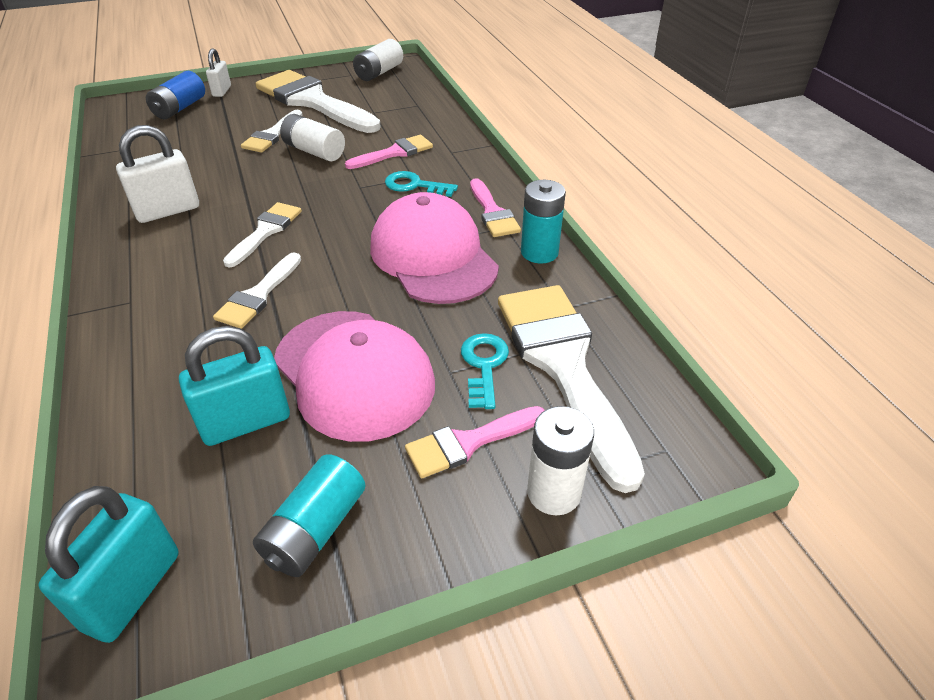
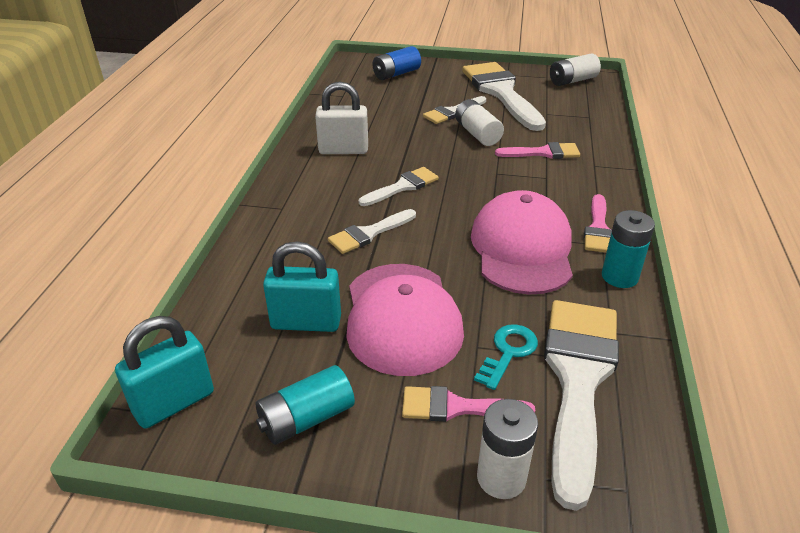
camera: 30 degrees right, 5 degrees down
(222, 91) = (435, 68): white padlock -> none
(415, 185) = (543, 185): turquoise key -> none

